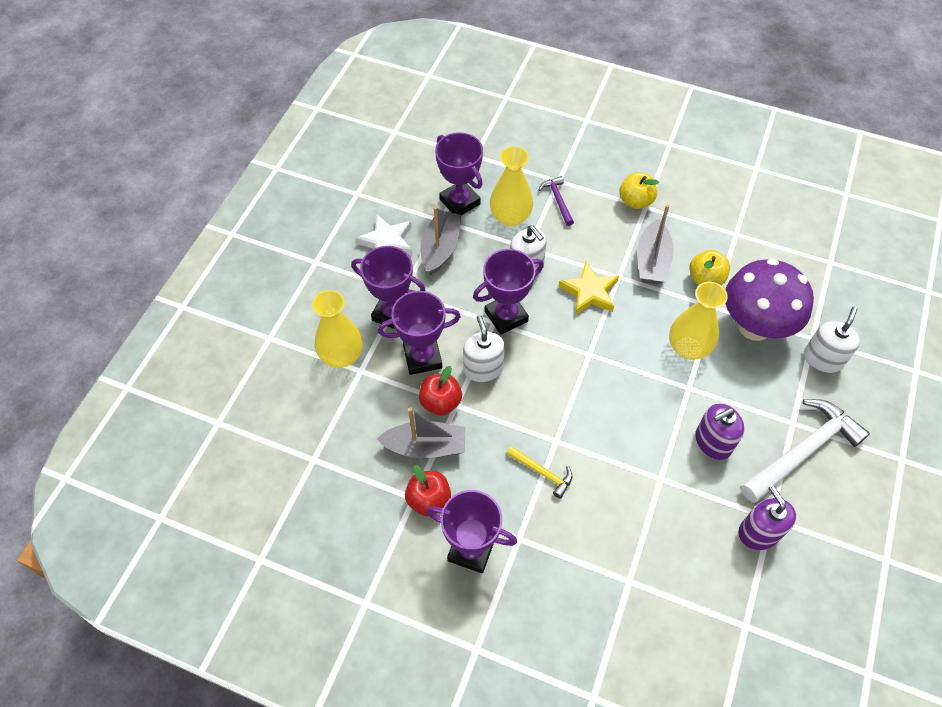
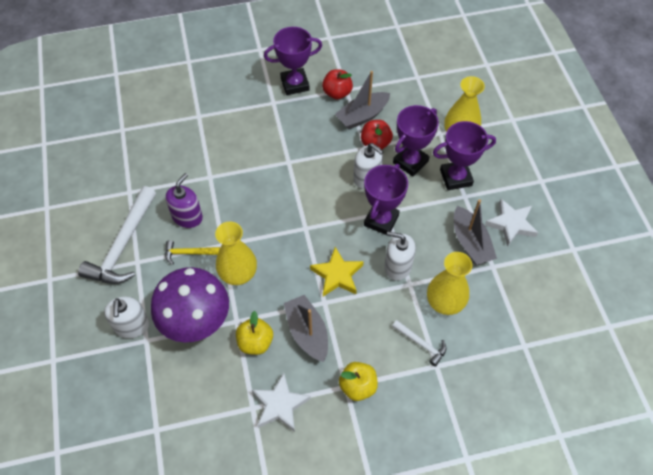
camera: 145 degrees right, 0 degrees up
(459, 202) = (494, 291): purple trophy -> none
(542, 472) = (284, 140): yellow hammer -> yellow hammer (188, 253)
(558, 200) = (421, 344): purple hammer -> white hammer
(711, 223) = (280, 405): none -> white star
(758, 532) = (133, 179): purple soap dispenser -> none

